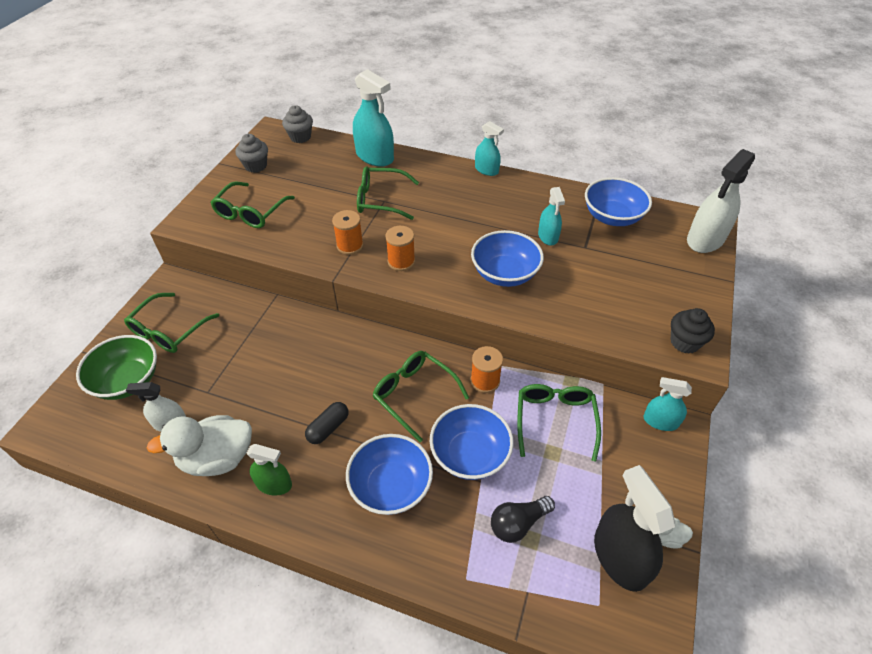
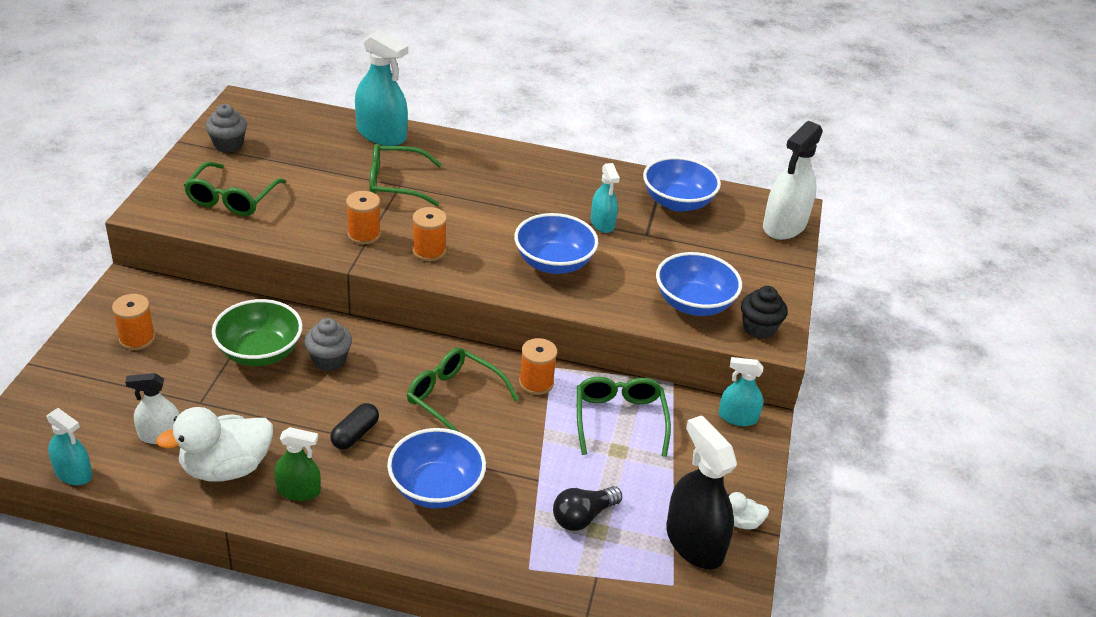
camera: 10 degrees left, 10 degrees down
(128, 381) = (96, 393): green bowl -> green bowl (260, 352)
(169, 331) = (137, 339): green glasses -> orange spool
(300, 137) = (281, 111): grey cupcake -> grey cupcake (329, 360)
(470, 454) = (524, 455): blue bowl -> blue bowl (694, 304)
(486, 170) = (524, 150): turquoise spray bottle -> turquoise spray bottle (73, 473)

